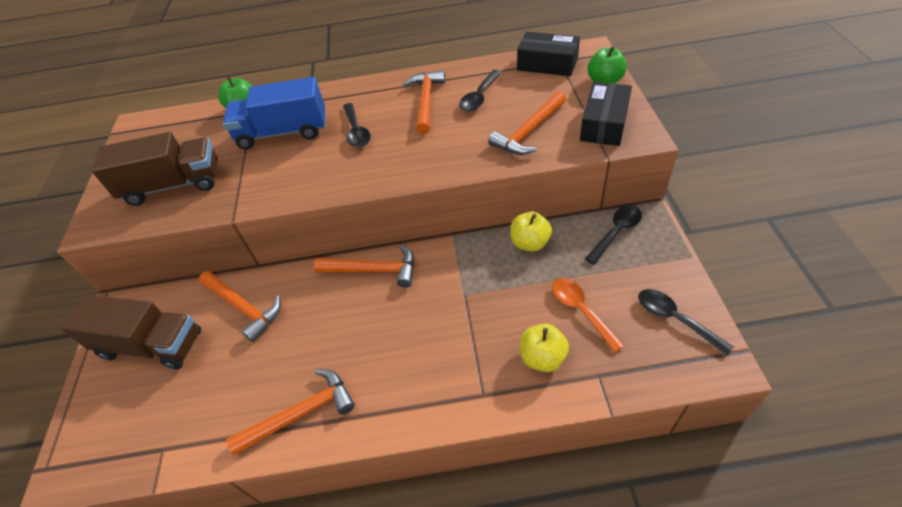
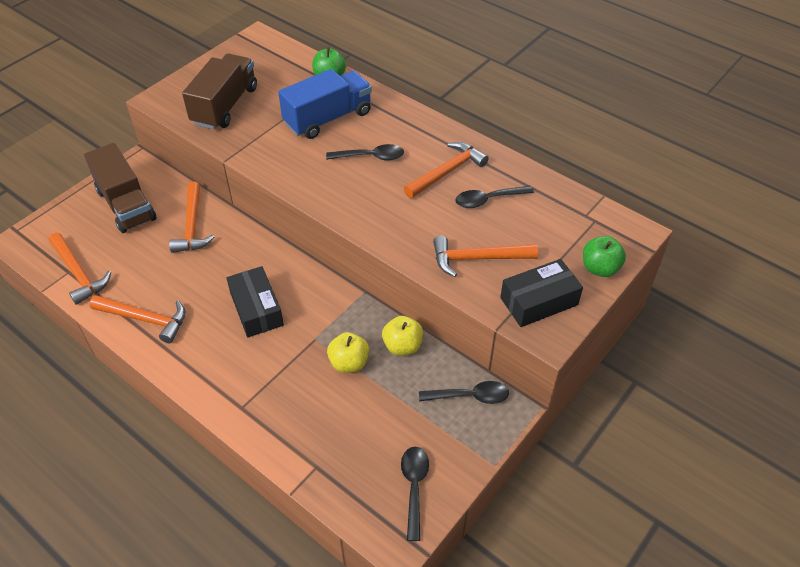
camera: 40 degrees right, 0 degrees up
(173, 185) = (225, 106): brown truck -> brown truck turned 105 degrees counterclockwise
(283, 132) = (328, 118): blue truck -> blue truck turned 105 degrees clockwise
(356, 131) = (371, 157): black spoon -> black spoon turned 120 degrees counterclockwise
(373, 270) = (286, 271): orange hammer -> orange hammer (78, 273)
(542, 357) = (302, 422): yellow apple -> yellow apple (349, 363)
(547, 64) = (581, 215): black box -> black box (256, 309)
(581, 310) = (366, 420): orange spoon -> none

